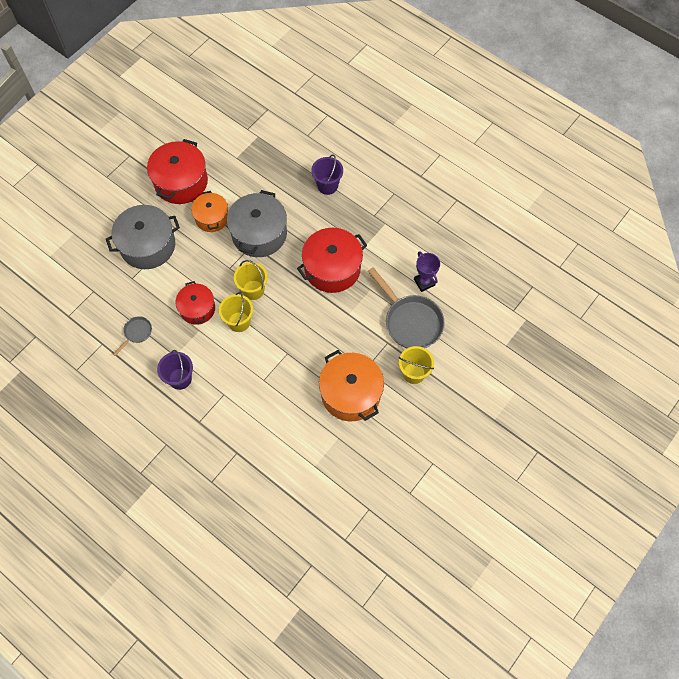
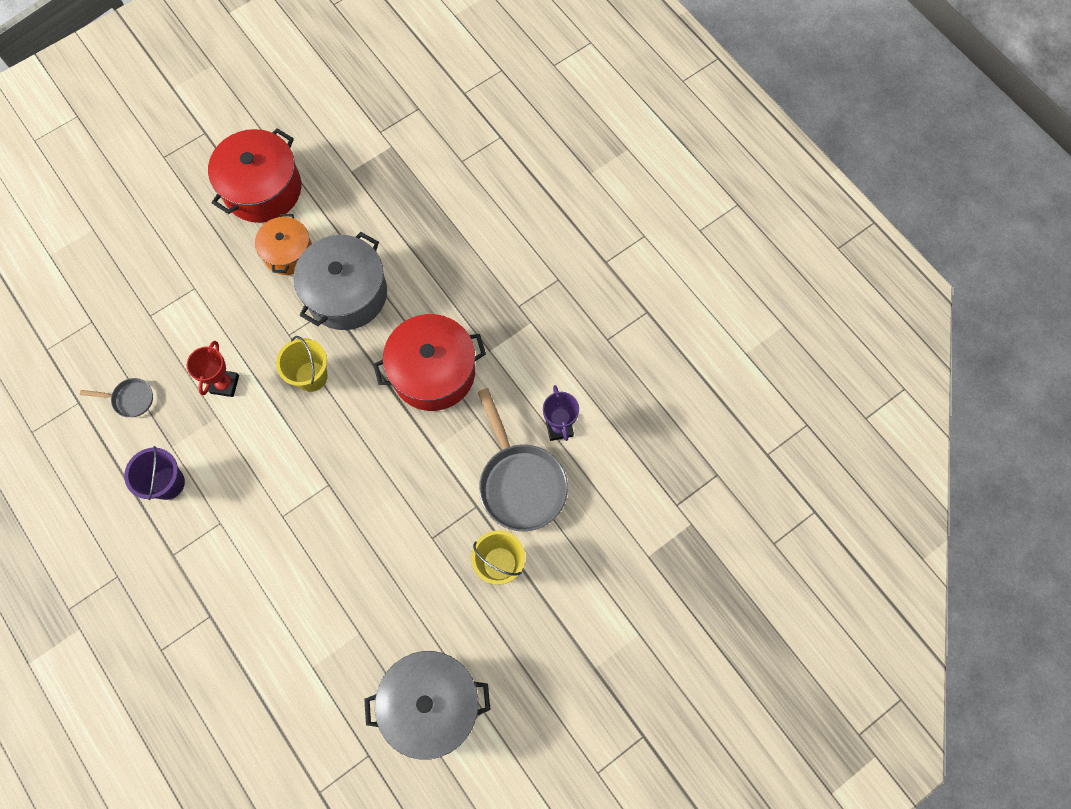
camera: 15 degrees right, 5 degrees up
(136, 333) = (130, 399): grey pan -> grey pan turned 45 degrees clockwise
(148, 245) = (187, 272): grey pot -> grey pot (431, 704)
(197, 308) = (225, 384): red pot -> red trophy
(239, 322) = (276, 419): yellow bucket -> none
(327, 185) = (466, 244): purple bucket -> none
(351, 393) = (399, 570): orange pot -> none

